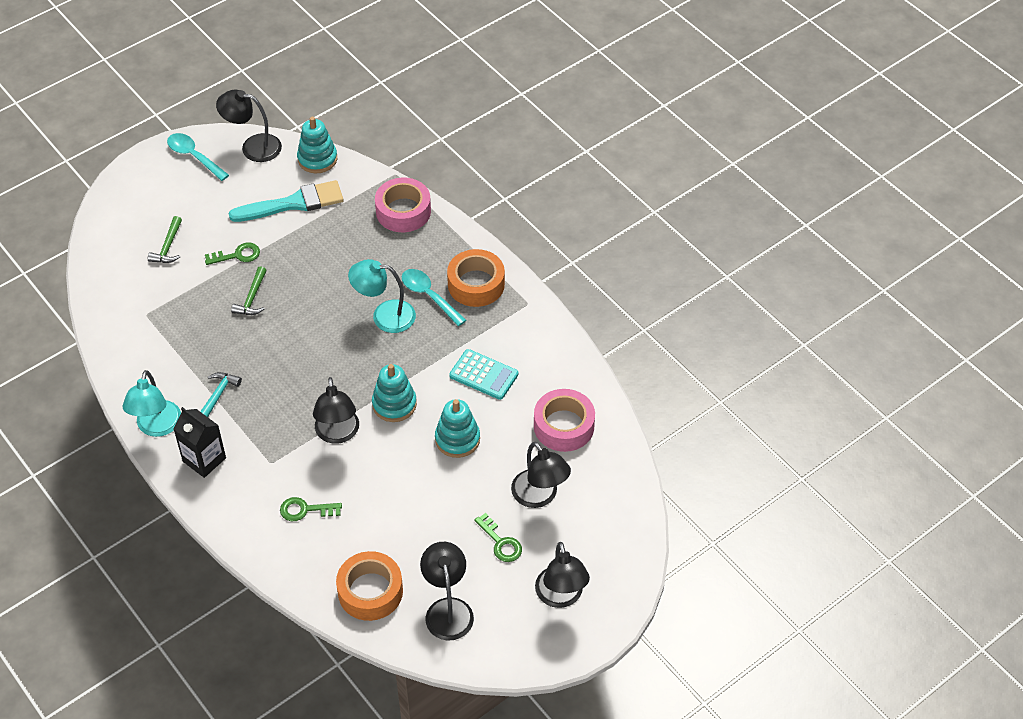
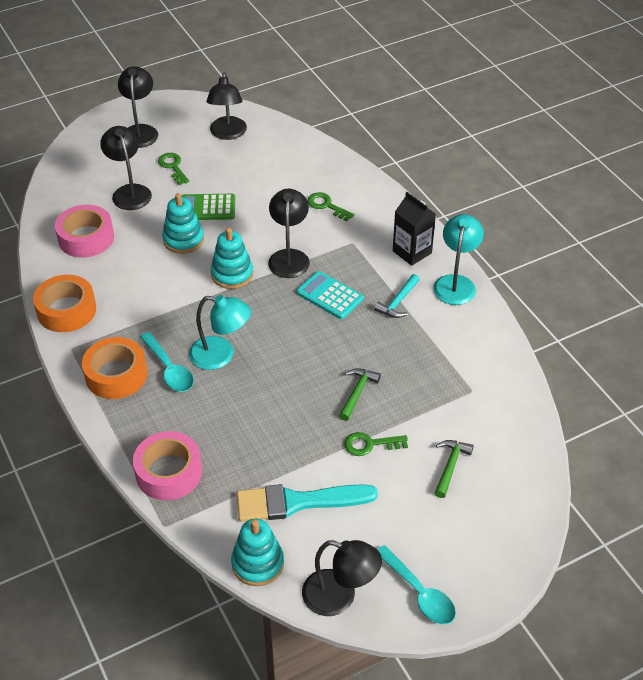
camera: 170 degrees left, 5 degrees down
(305, 510) = (326, 206): green key -> green key turned 150 degrees counterclockwise
(370, 591) = (284, 150): orange tape -> orange tape (66, 310)
(443, 486) = (207, 208): none -> green calculator
(484, 375) = (141, 288): turquoise calculator -> turquoise calculator (329, 296)

